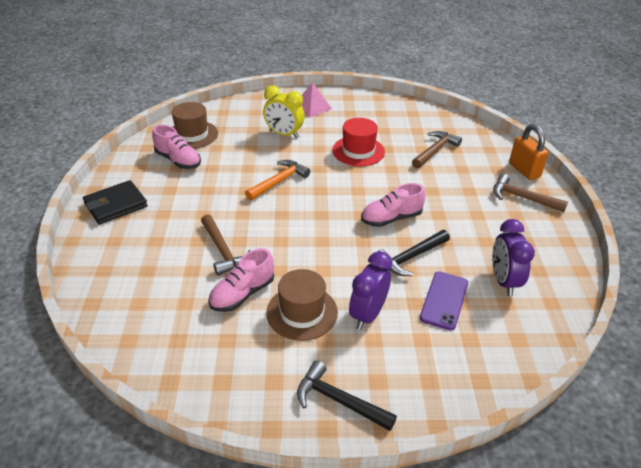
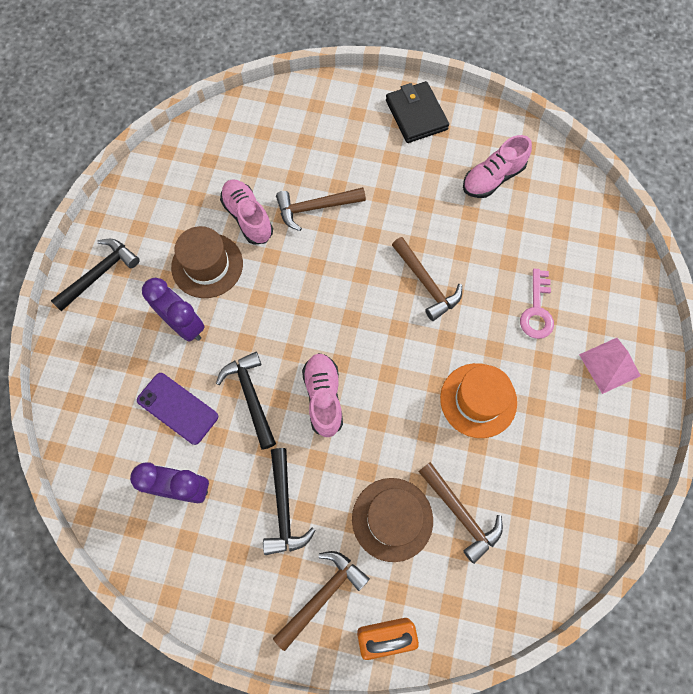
camera: 105 degrees right, 30 degrees up
(192, 134) = (551, 198): brown hat -> brown hat (392, 519)
(279, 181) = (426, 283): orange hammer -> brown hammer
(284, 134) = (536, 310): yellow clock -> pink key
(358, 151) = (478, 400): red hat -> orange hat
(481, 224) = (284, 508): none -> black hammer

